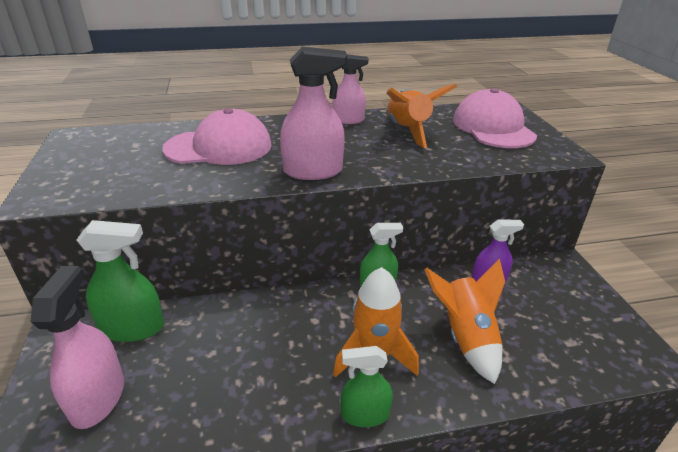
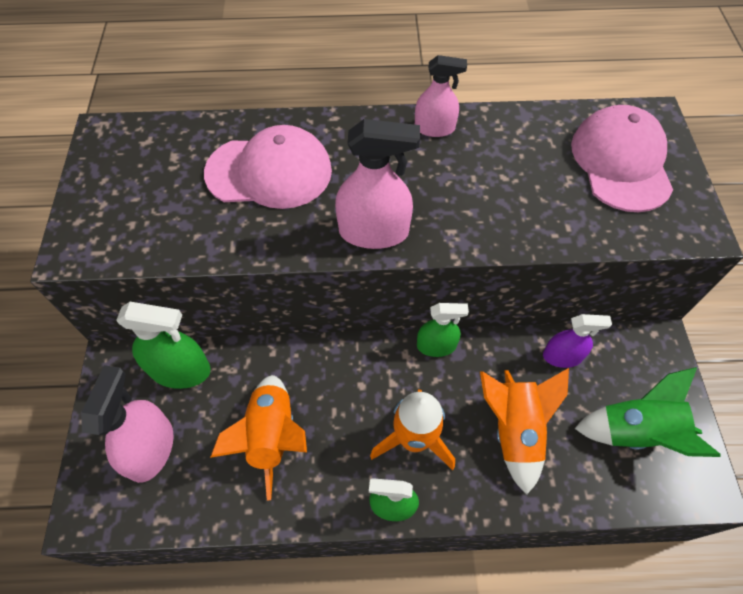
camera: 10 degrees right, 25 degrees up
(407, 131) = (506, 159): orange rocket -> orange rocket (271, 435)
(572, 325) = (635, 431): none -> green rocket

